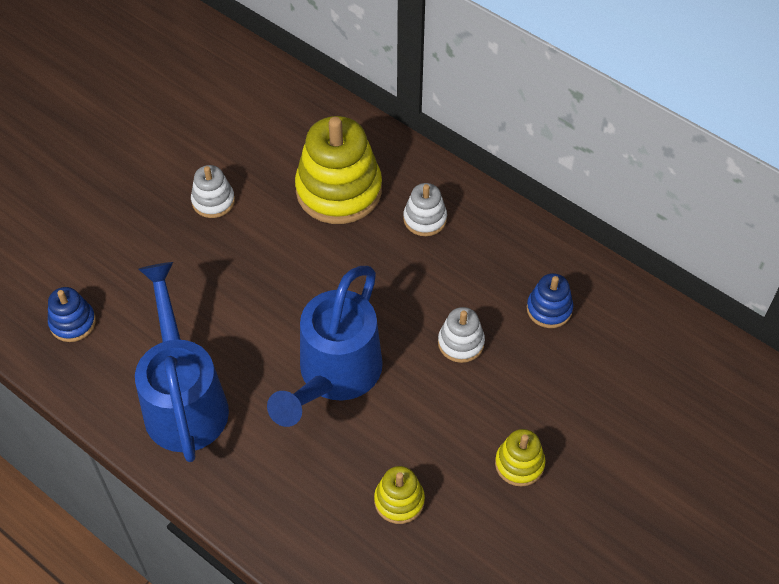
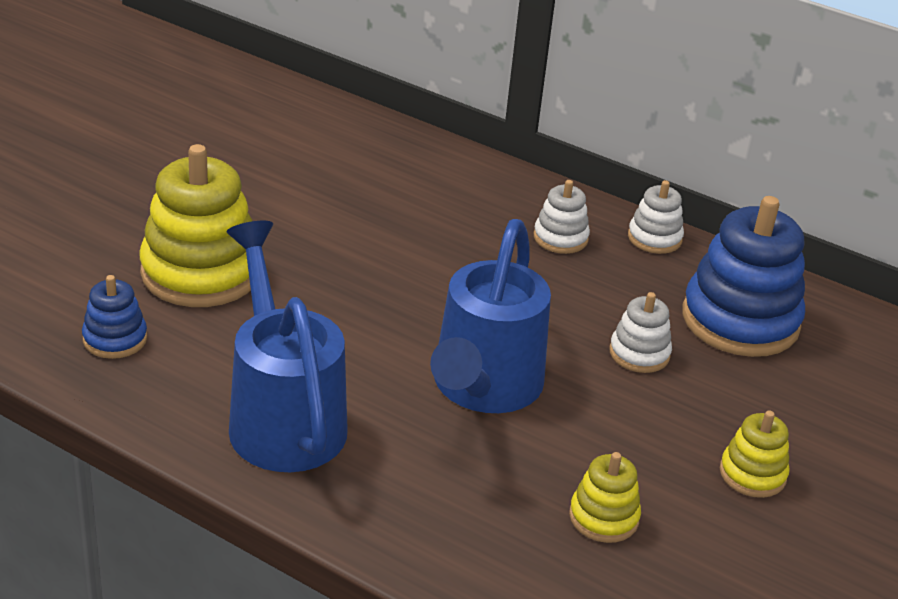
camera: 10 degrees left, 20 degrees down
(213, 201) = (287, 221): white stacking toy -> white stacking toy (654, 238)
(339, 190) = (446, 212): yellow stacking toy -> yellow stacking toy (201, 272)
(549, 309) = (740, 320): blue stacking toy -> blue stacking toy, size x2.01

